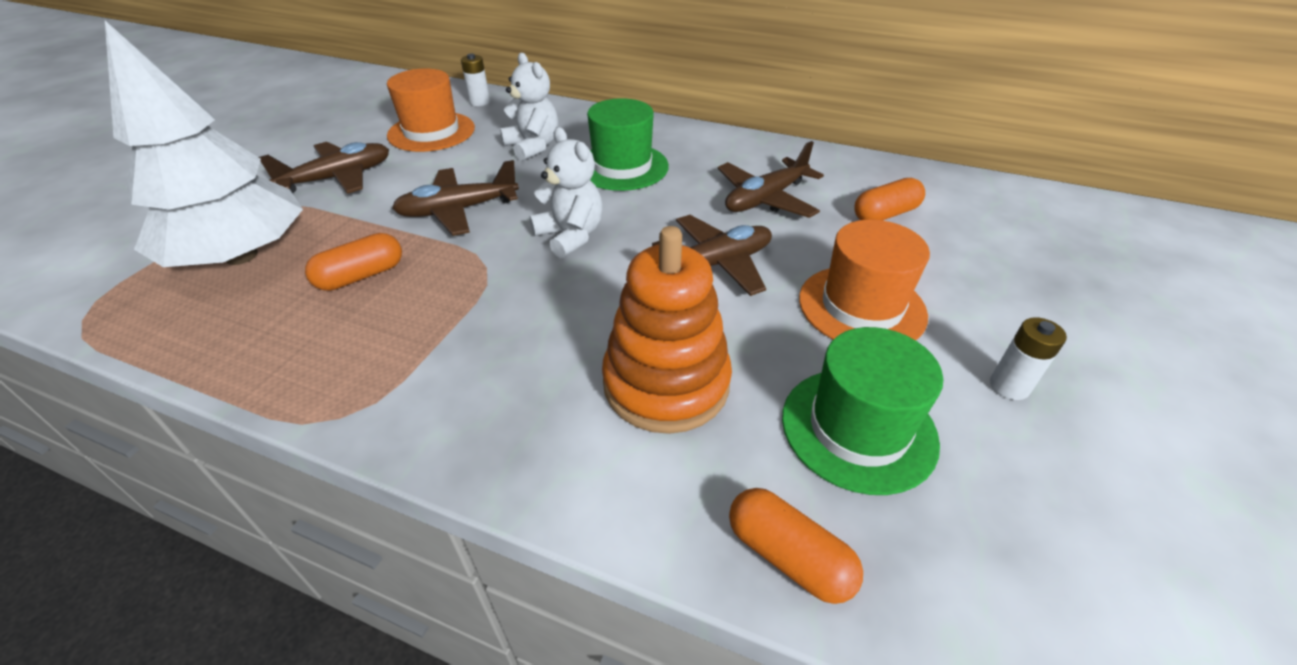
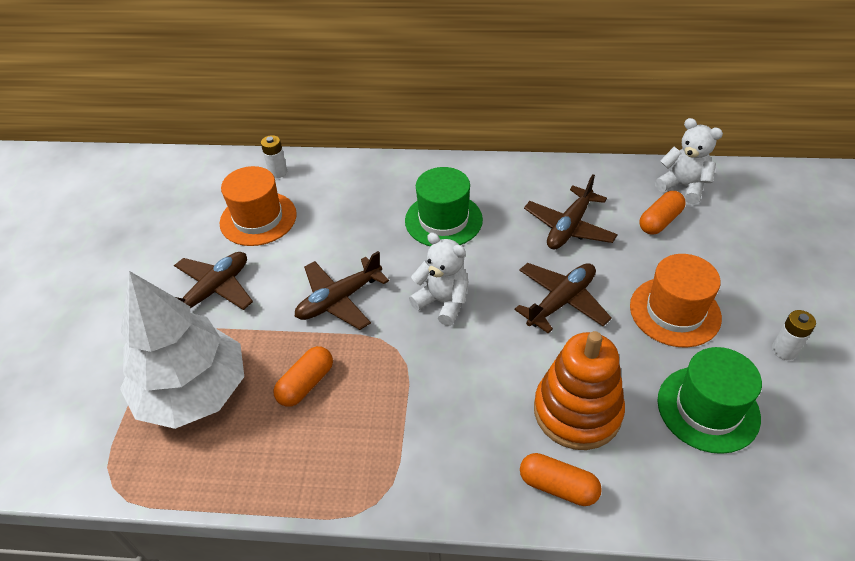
camera: 15 degrees left, 5 degrees up
(533, 146) = (358, 215): white teddy bear -> white teddy bear (683, 186)
(788, 556) = (701, 506): orange capsule -> orange capsule (558, 486)

